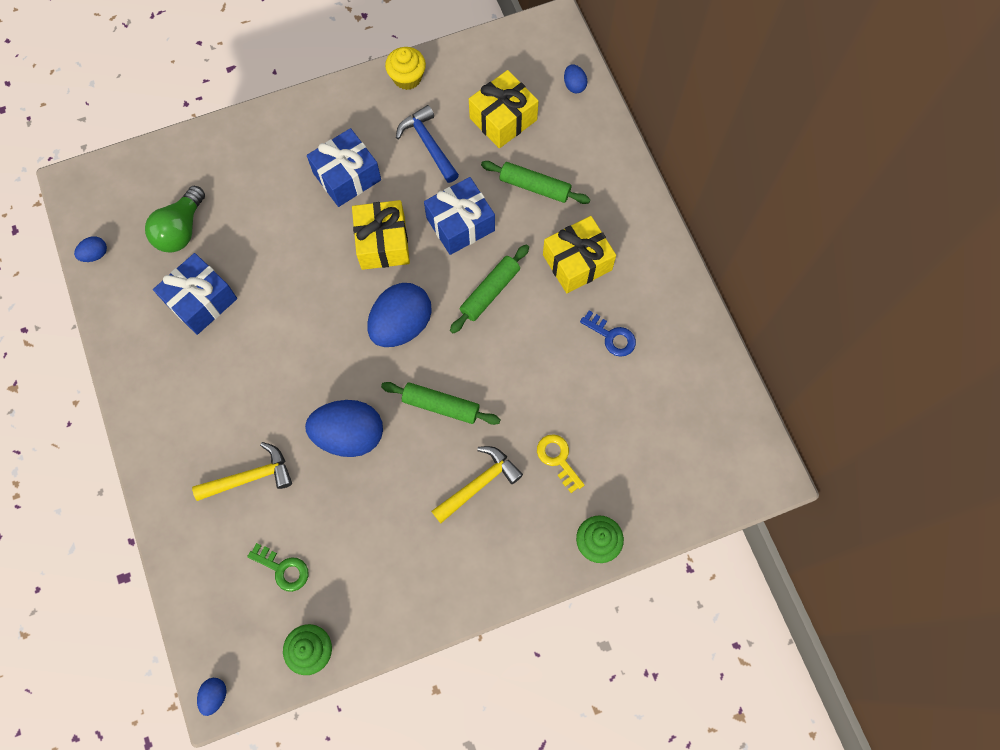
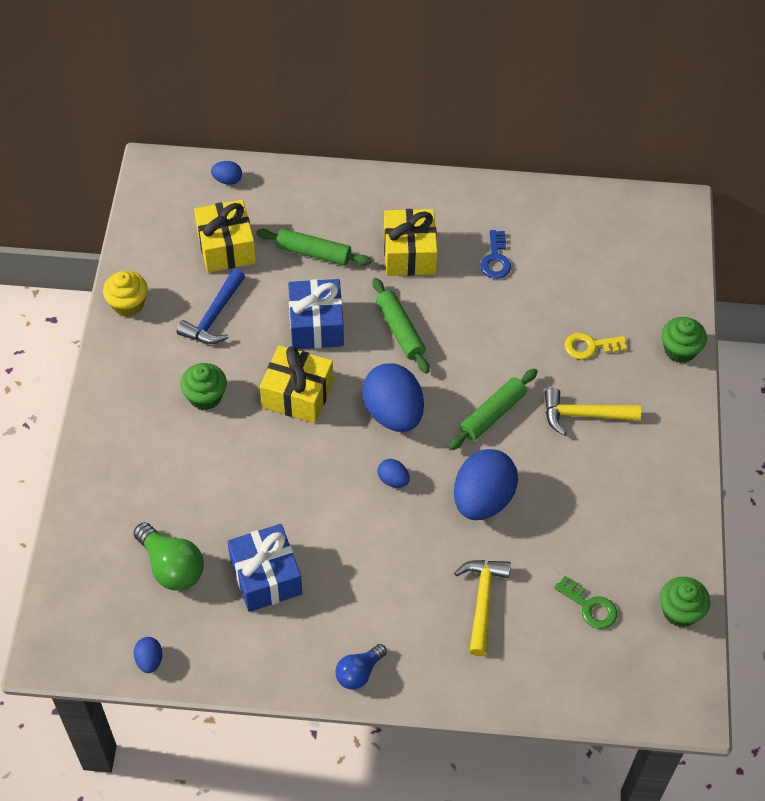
camera: 65 degrees left, 15 degrees down
(145, 409) = (359, 672): none -> blue light bulb
(215, 695) = (689, 712): blue egg -> blue egg (393, 480)
(283, 569) = (590, 606): green key -> green key turned 75 degrees clockwise
(347, 176) = (205, 396): blue gift -> green cupcake
(428, 144) = (214, 316): blue hammer -> blue hammer turned 60 degrees counterclockwise
(479, 484) = (583, 415): yellow hammer -> yellow hammer turned 75 degrees counterclockwise
(534, 187) = (313, 253): green rolling pin -> green rolling pin turned 60 degrees clockwise
(611, 336) = (495, 259): blue key -> blue key turned 120 degrees clockwise

